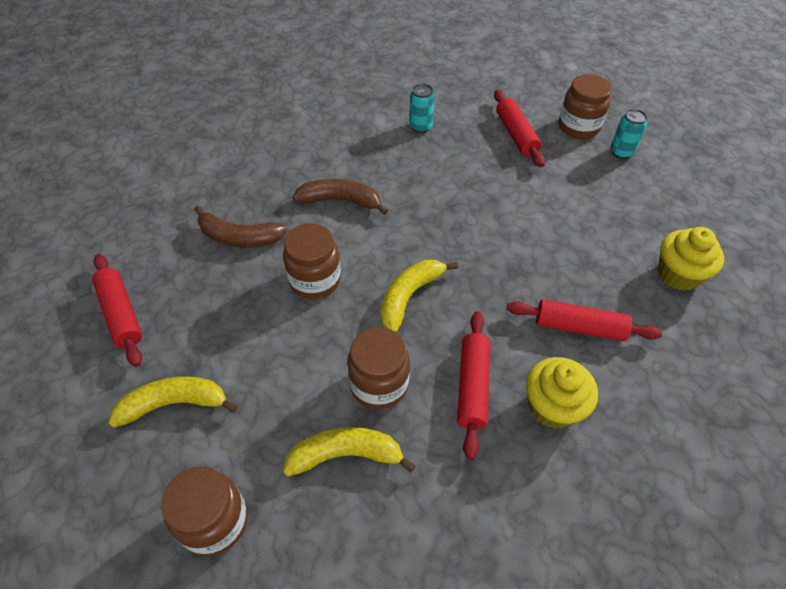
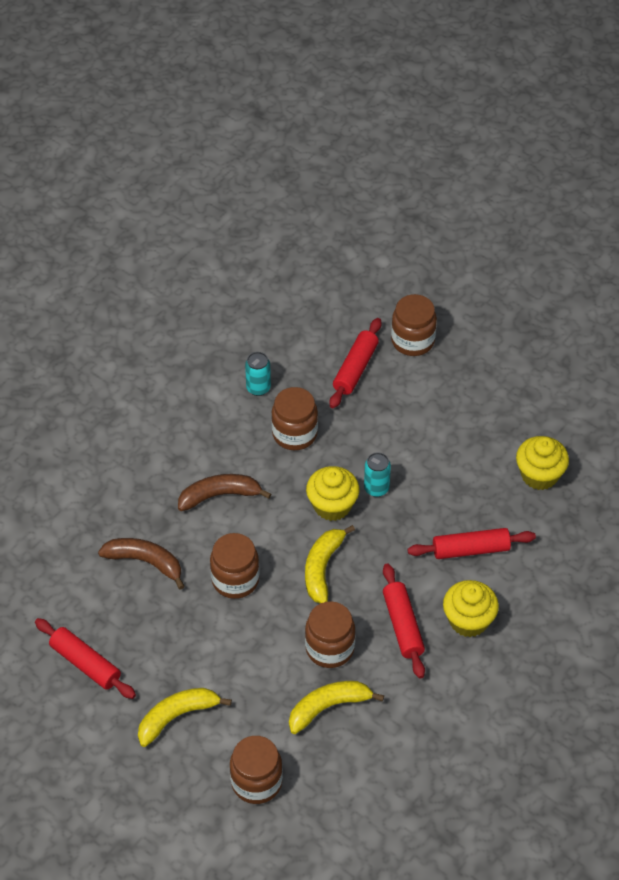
camera: 20 degrees left, 0 degrees up
(239, 237) = (145, 562): brown banana -> brown banana turned 150 degrees counterclockwise
(436, 170) = (294, 434): none -> brown jar
(445, 240) = (332, 505): none -> yellow cupcake
(516, 134) = (355, 369): red rolling pin -> red rolling pin turned 60 degrees clockwise
(621, 152) = (461, 359): turquoise can -> turquoise can (376, 488)

